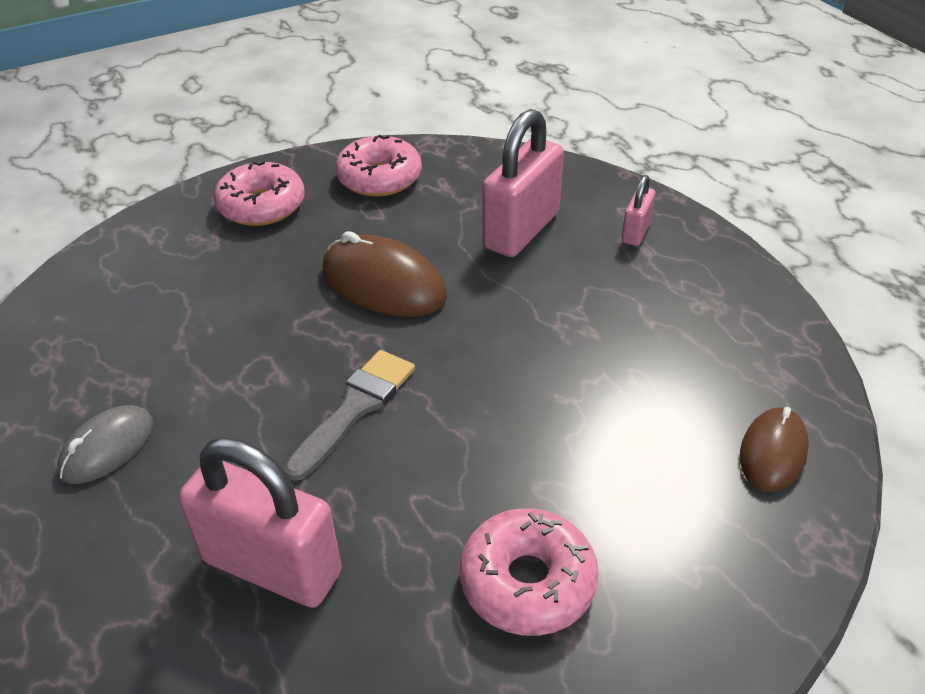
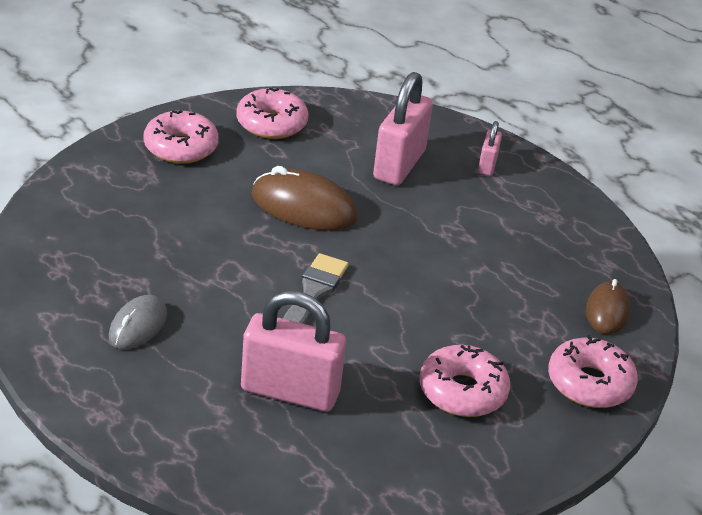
camera: 15 degrees left, 5 degrees down
(730, 578) = (589, 383): none -> pink donut

